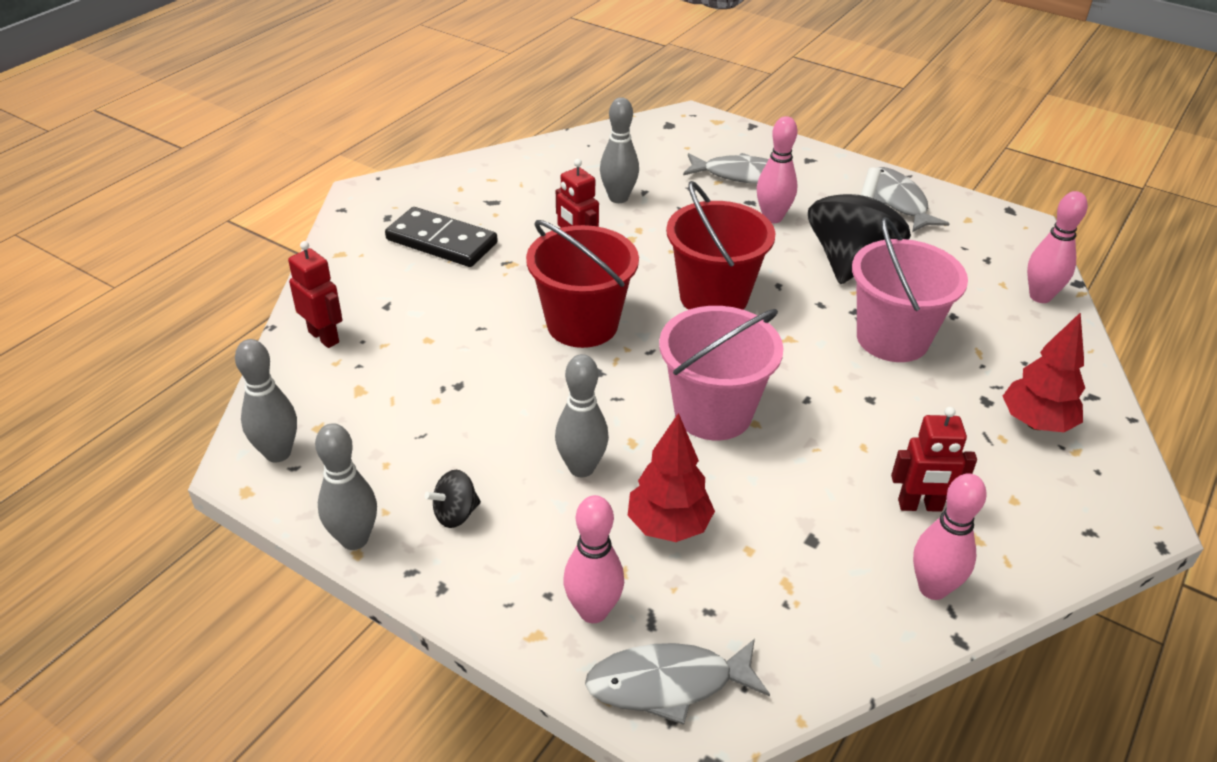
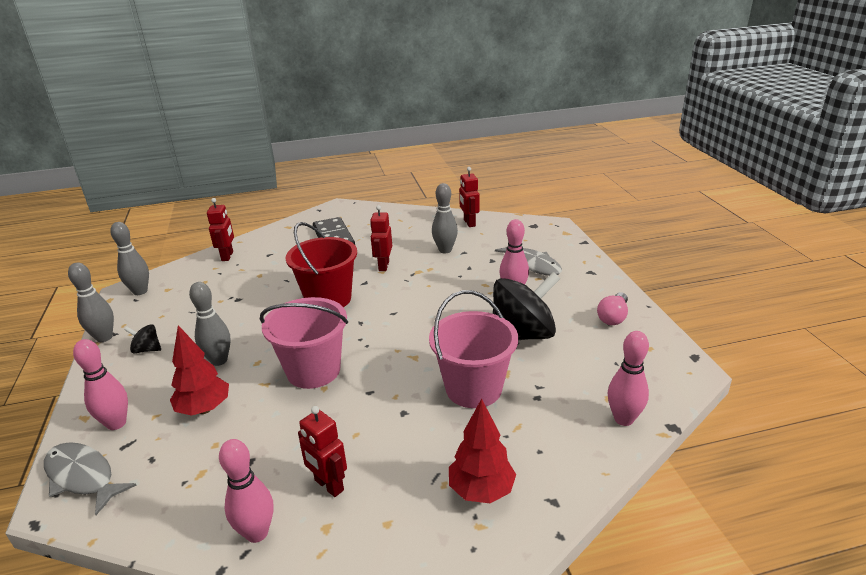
camera: 45 degrees right, 10 degrees down
(589, 150) = (469, 223): none -> red robot
(713, 297) = (411, 317): red bucket -> none
(898, 201) = (613, 317): grey fish -> pink light bulb

